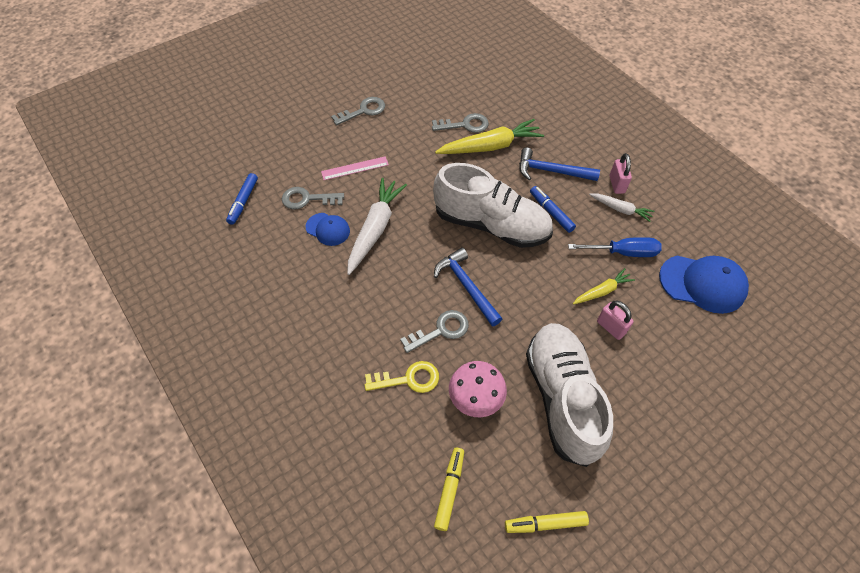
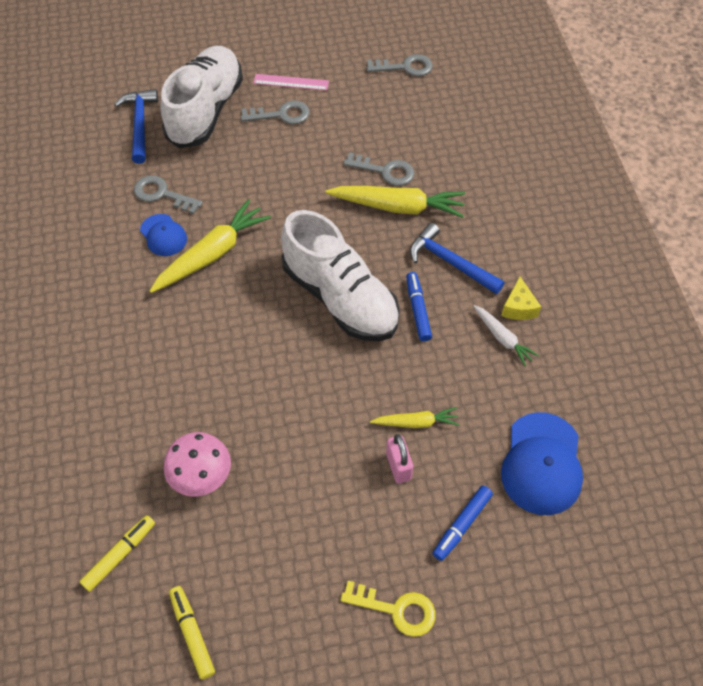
camera: 25 degrees right, 0 degrees up
(243, 202) = (97, 173): blue marker -> blue marker (462, 525)
(355, 168) = (232, 178): pink ruler -> pink ruler (291, 82)
(375, 229) = (212, 254): white carrot -> yellow carrot
(408, 379) = (148, 427): yellow key -> yellow key (396, 609)
(441, 330) = (212, 391): grey key -> grey key (405, 67)
(466, 286) = (269, 355): blue hammer -> blue hammer (140, 124)
(545, 523) = (192, 633): yellow marker -> yellow marker turned 45 degrees clockwise
(562, 397) = (294, 517): white shoe -> white shoe (206, 110)
(617, 184) = (518, 307): pink padlock -> yellow cheese
(623, 252) = (471, 389): blue screwdriver -> none
(702, 284) = (542, 463): blue cap -> blue cap turned 60 degrees clockwise

